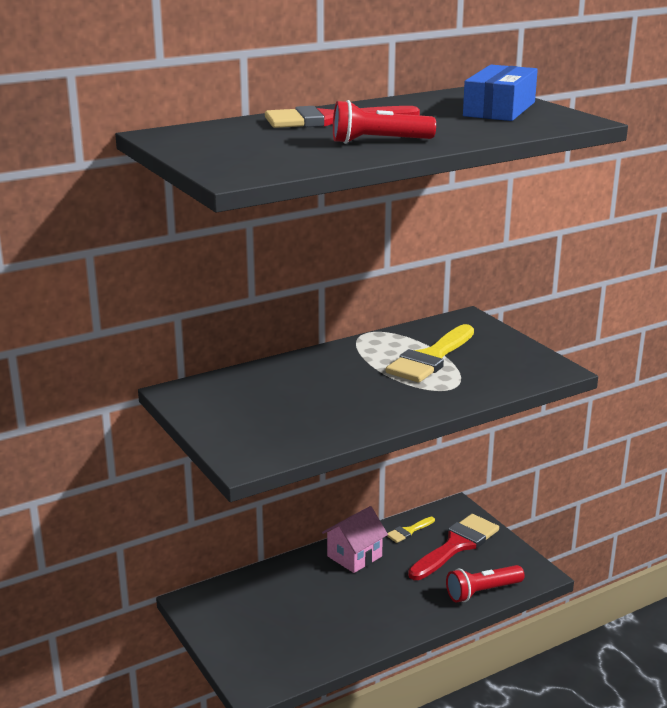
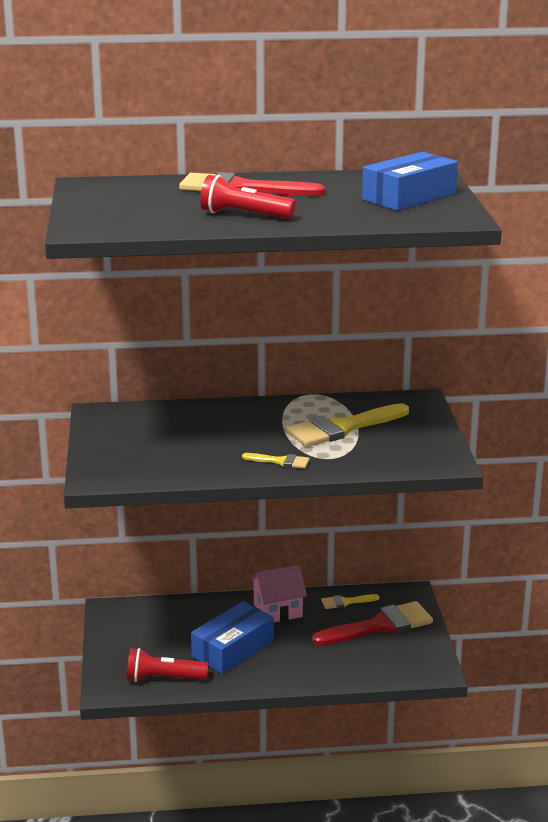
camera: 25 degrees right, 0 degrees up
(343, 607) = (233, 649): none -> blue box
(410, 402) = (280, 461): none -> yellow brush
(482, 592) = (368, 671): red flashlight -> red flashlight (164, 678)

